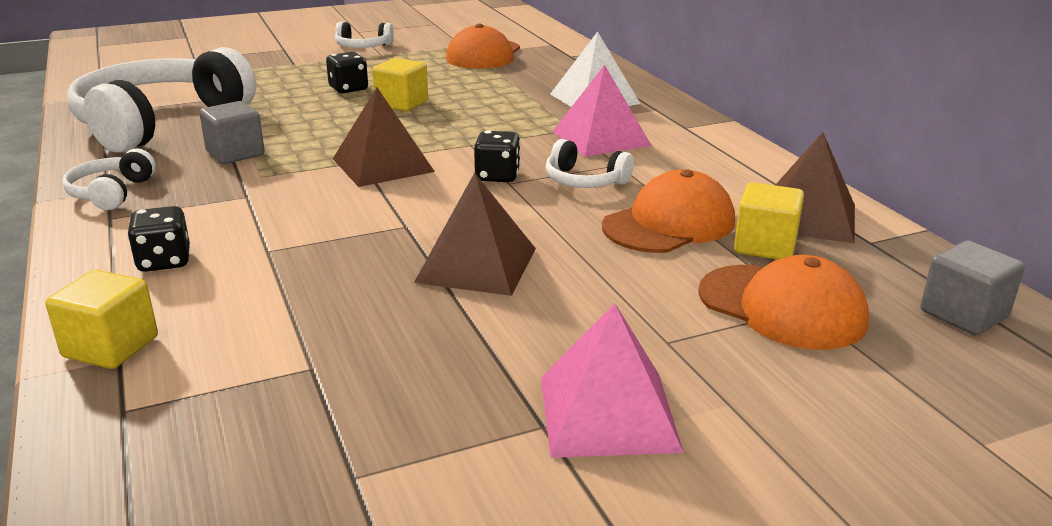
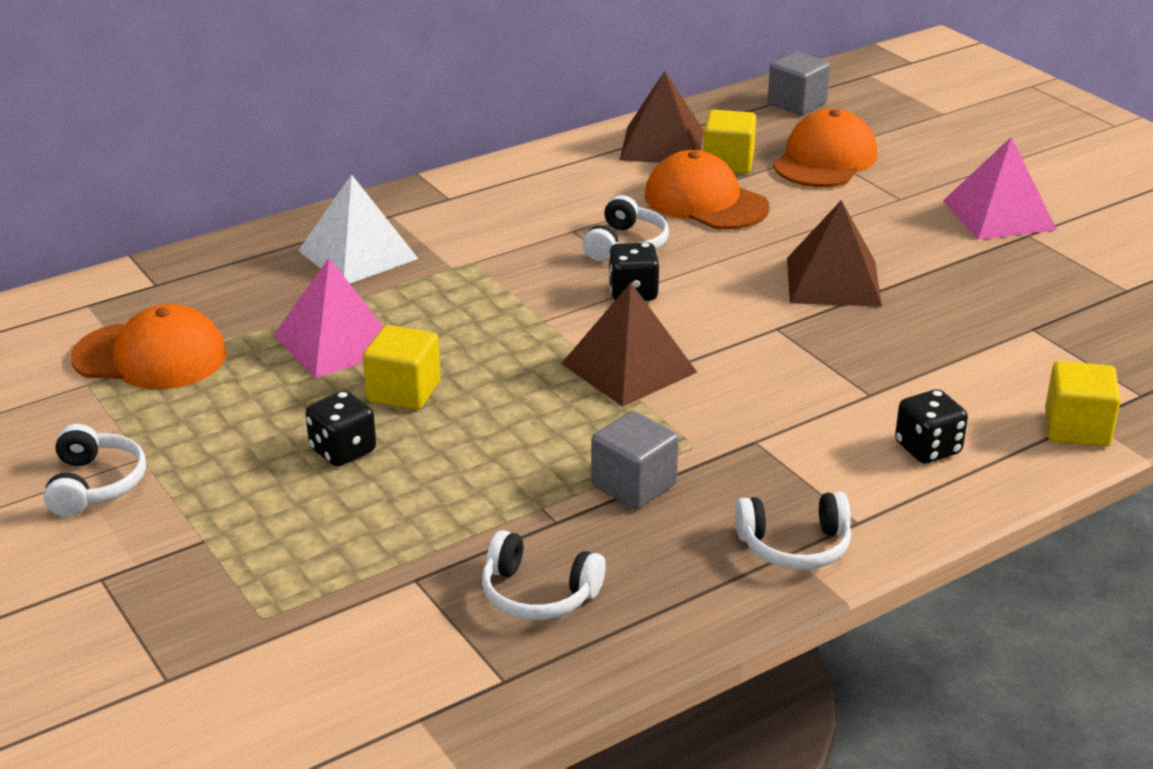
camera: 100 degrees left, 5 degrees up
(160, 123) = (538, 594): white headphones -> white headphones, size x0.44
(601, 138) = (499, 243): pink pyramid -> pink pyramid (336, 342)

